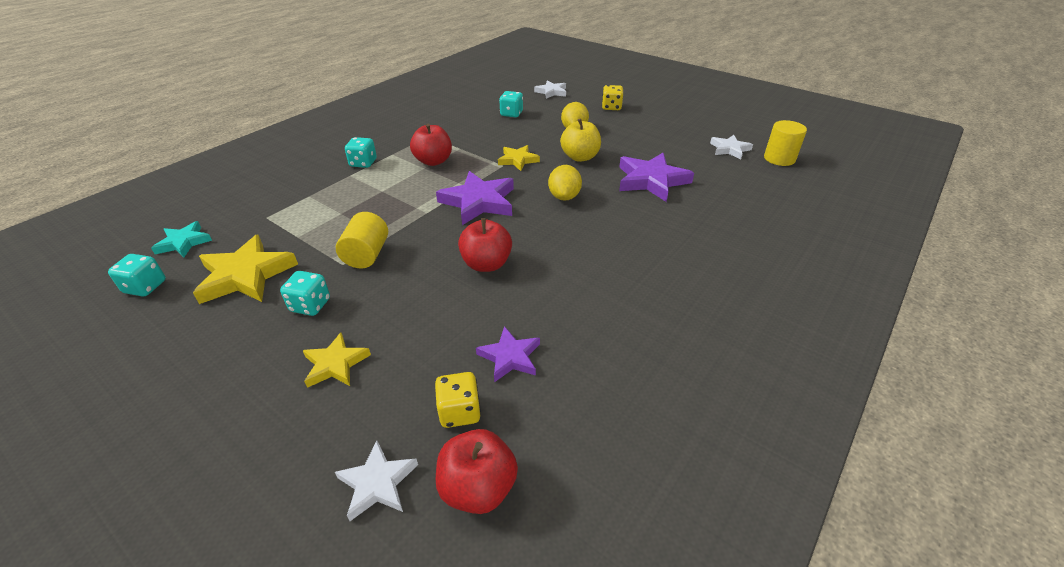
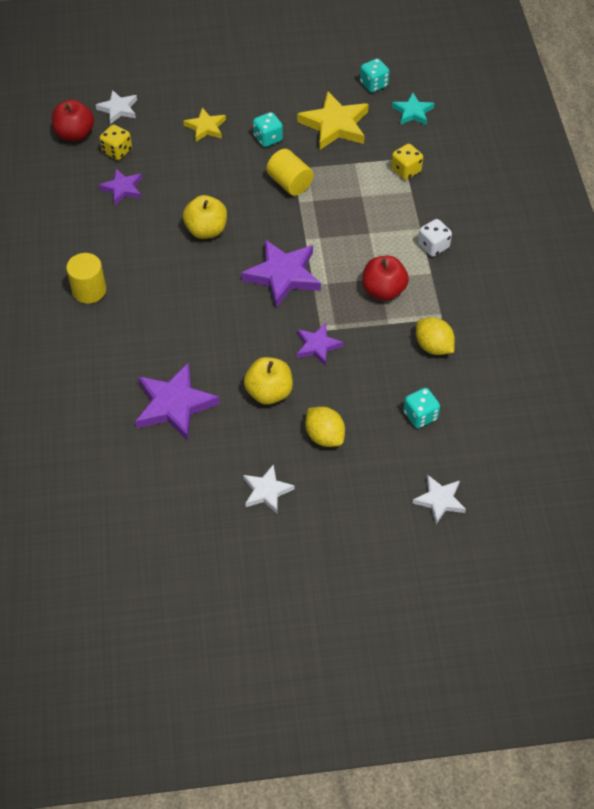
camera: 135 degrees right, 15 degrees up
(363, 163) = (433, 246): turquoise dice -> white dice
(486, 264) = (206, 230): red apple -> yellow apple
(518, 160) = (317, 346): yellow star -> purple star
(564, 197) = (226, 329): yellow lemon -> yellow lemon (433, 346)
(611, 107) = (335, 518): yellow dice -> yellow dice (406, 170)
(729, 149) = (139, 520): white star -> white star (266, 491)
(779, 159) = (78, 539): yellow cylinder -> yellow cylinder (89, 290)

